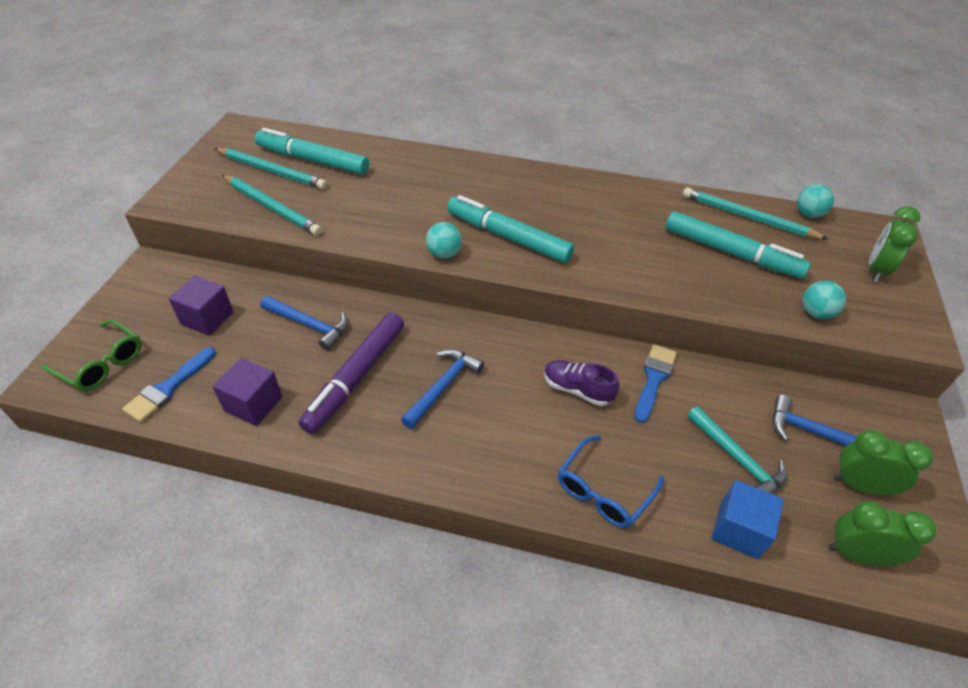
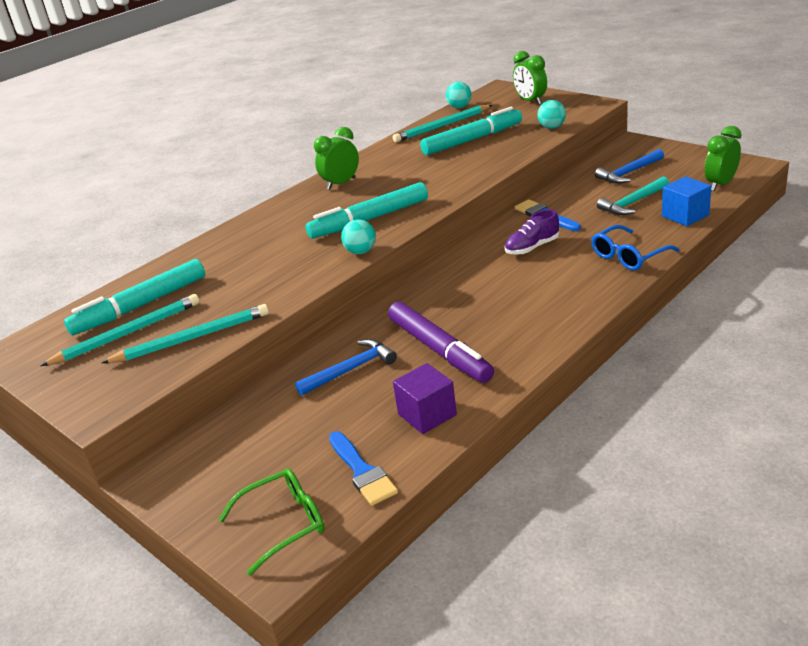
camera: 55 degrees left, 15 degrees down
(207, 318) = (281, 437): purple cube -> none
(443, 386) = (484, 306): blue hammer -> none
(603, 491) = (628, 256): blue glasses -> blue glasses turned 75 degrees clockwise
(737, 459) = (632, 203): turquoise hammer -> turquoise hammer turned 150 degrees clockwise
(860, 485) = (674, 170): green clock -> green clock (341, 184)

